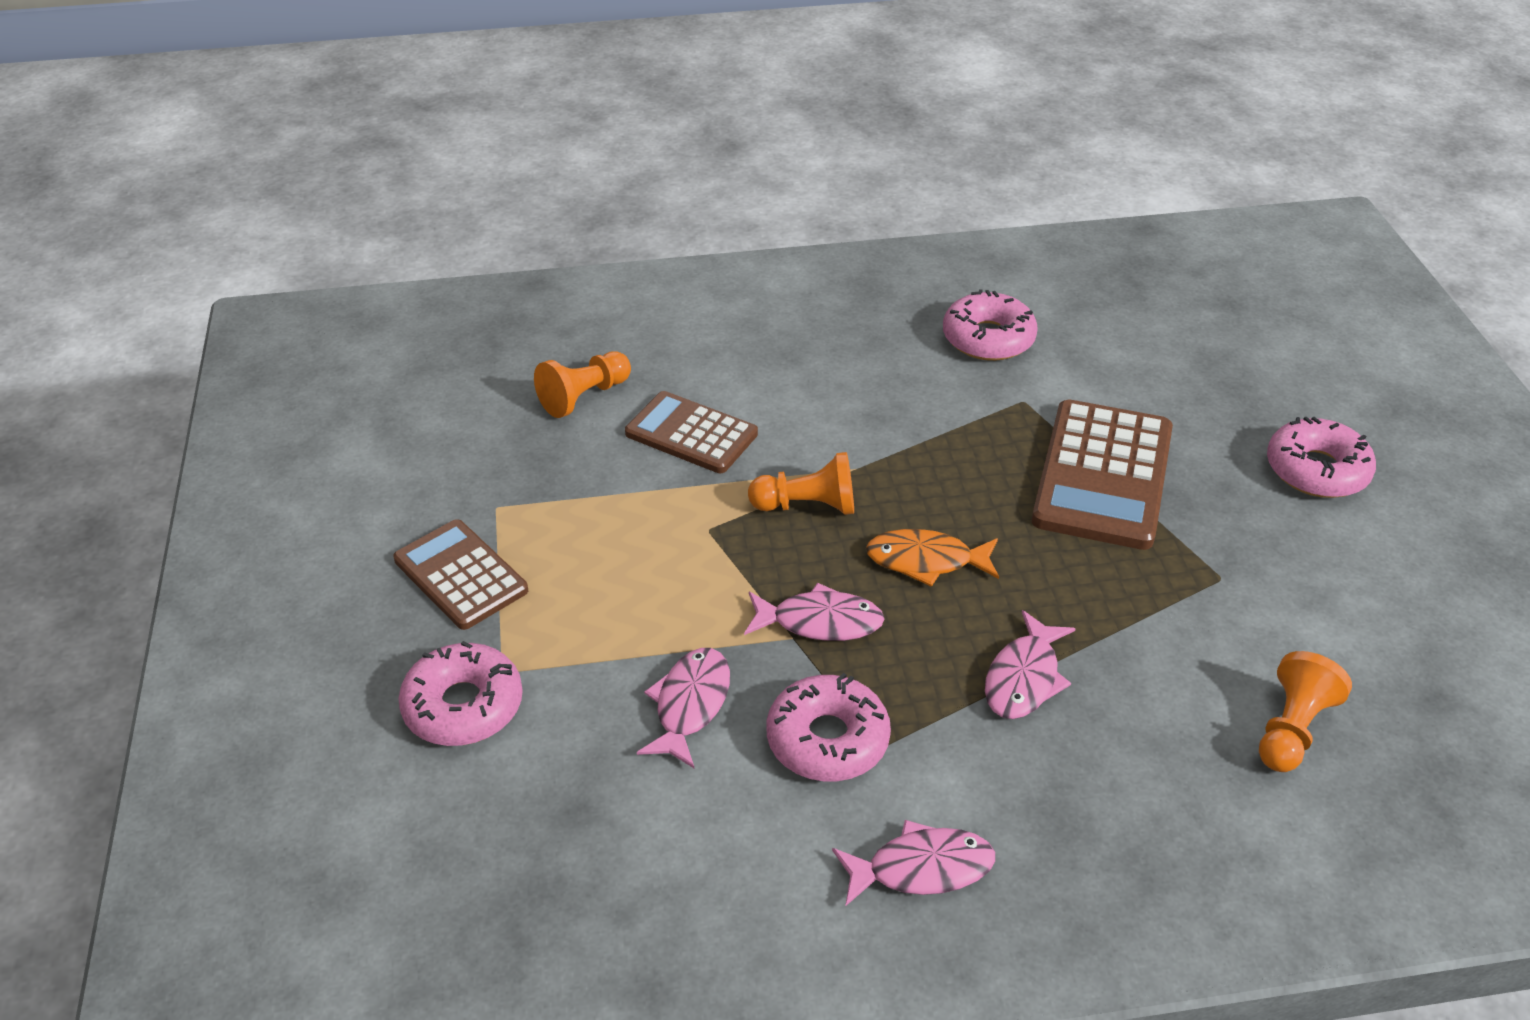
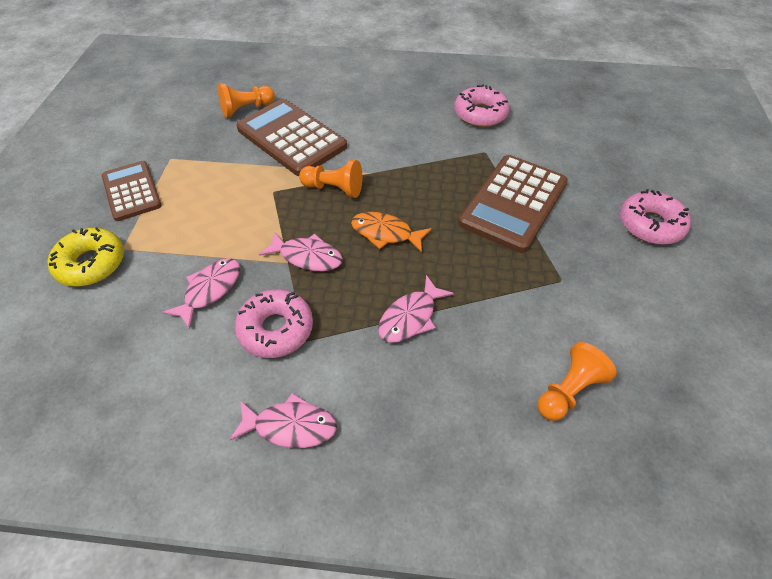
camera: 15 degrees right, 10 degrees up
(463, 706) = (91, 263): pink donut -> yellow donut
(691, 434) = (291, 138): brown calculator -> brown calculator, size x1.55

